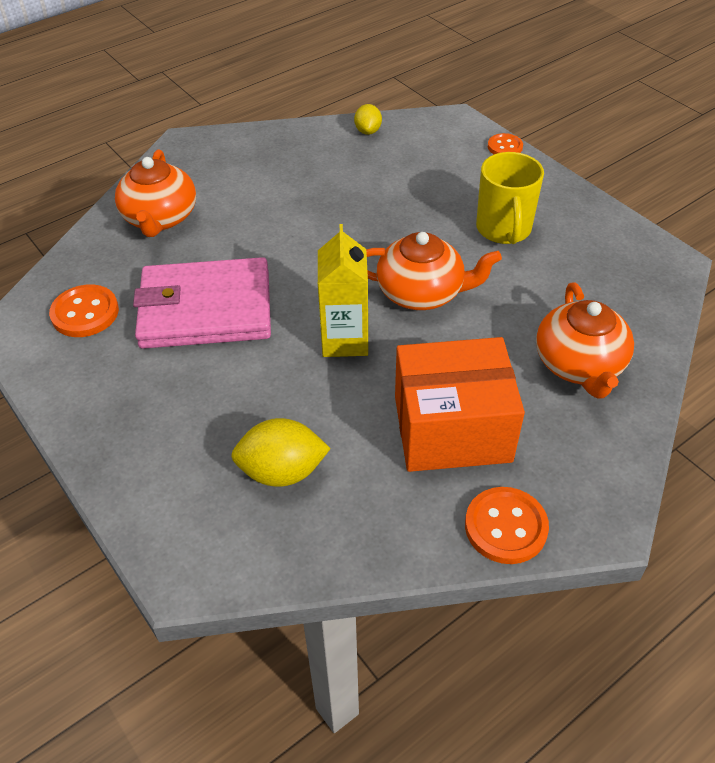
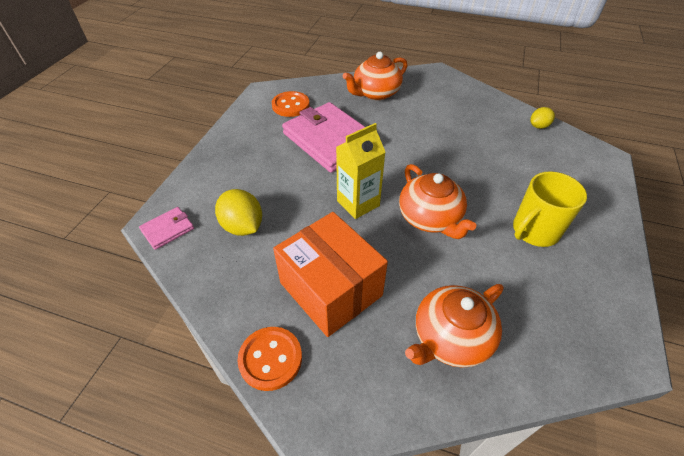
camera: 55 degrees right, 0 degrees up
(211, 561) = (168, 229): none -> pink wallet
(505, 147) = (616, 193): orange button -> none

